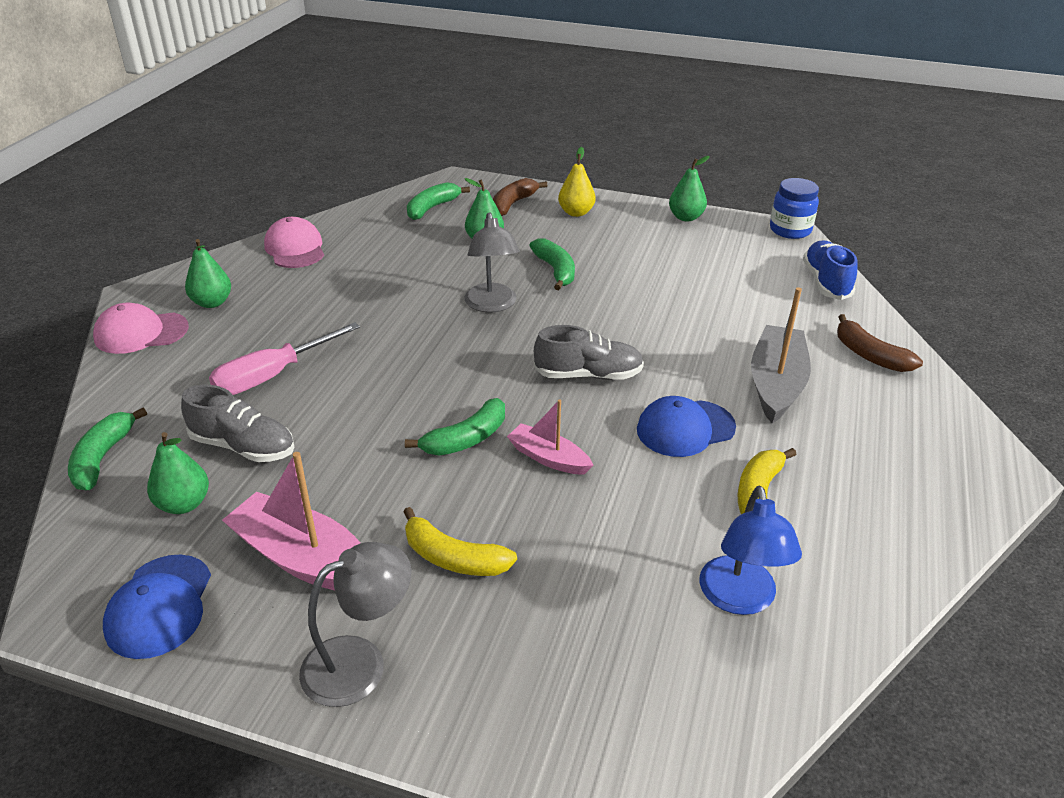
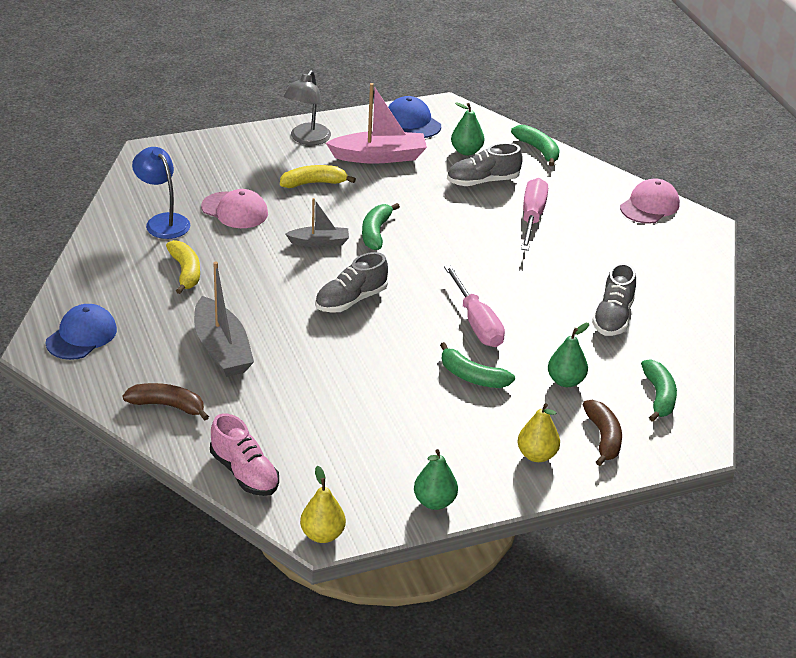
camera: 140 degrees right, 0 degrees up
(212, 302) = (651, 240): green pear -> none
(295, 248) = (682, 303): pink cap -> pink cap (235, 210)
(369, 262) = (613, 317): none -> grey shoe
(492, 305) = (477, 323): grey lamp -> pink screwdriver
(548, 458) = (319, 242): pink boat -> grey boat
(685, 428) = (257, 292): blue cap -> blue cap (81, 336)
(790, 230) = (322, 535): blue jar -> yellow pear
(826, 282) = (244, 473): blue shoe -> pink shoe

